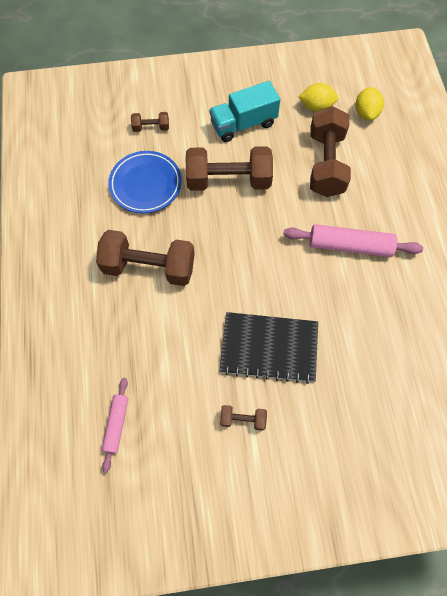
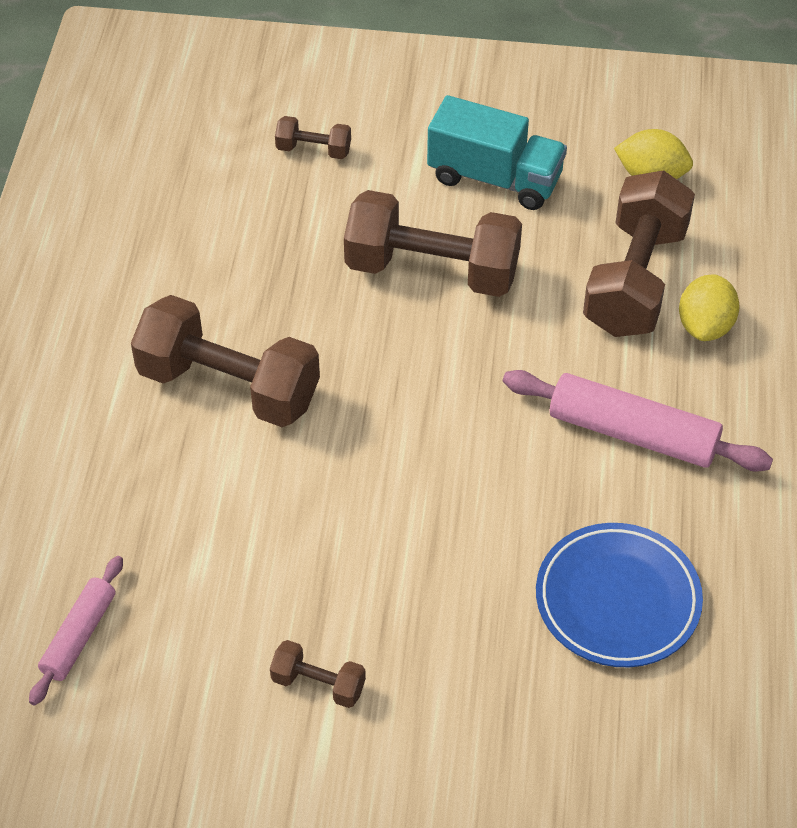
camera: 15 degrees right, 15 degrees down
(145, 184) = (270, 245): blue plate -> blue plate (617, 600)
(243, 124) = (495, 178): turquoise truck -> turquoise truck turned 150 degrees counterclockwise
(269, 348) = (410, 575): black notebook -> none
(366, 113) = (748, 206): yellow lemon -> yellow lemon (705, 326)

